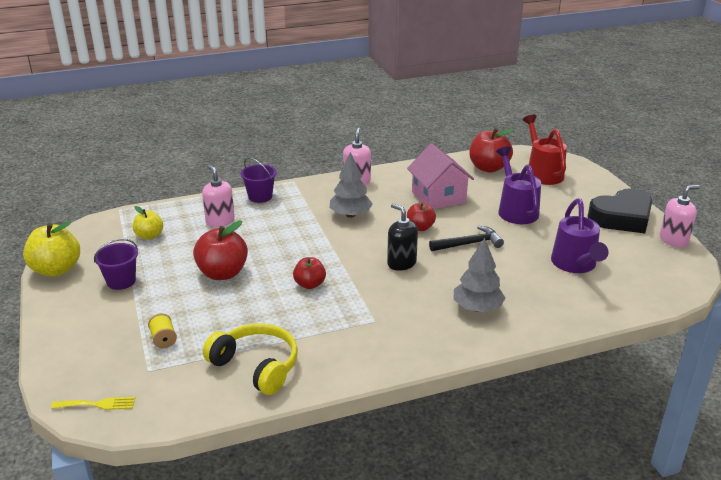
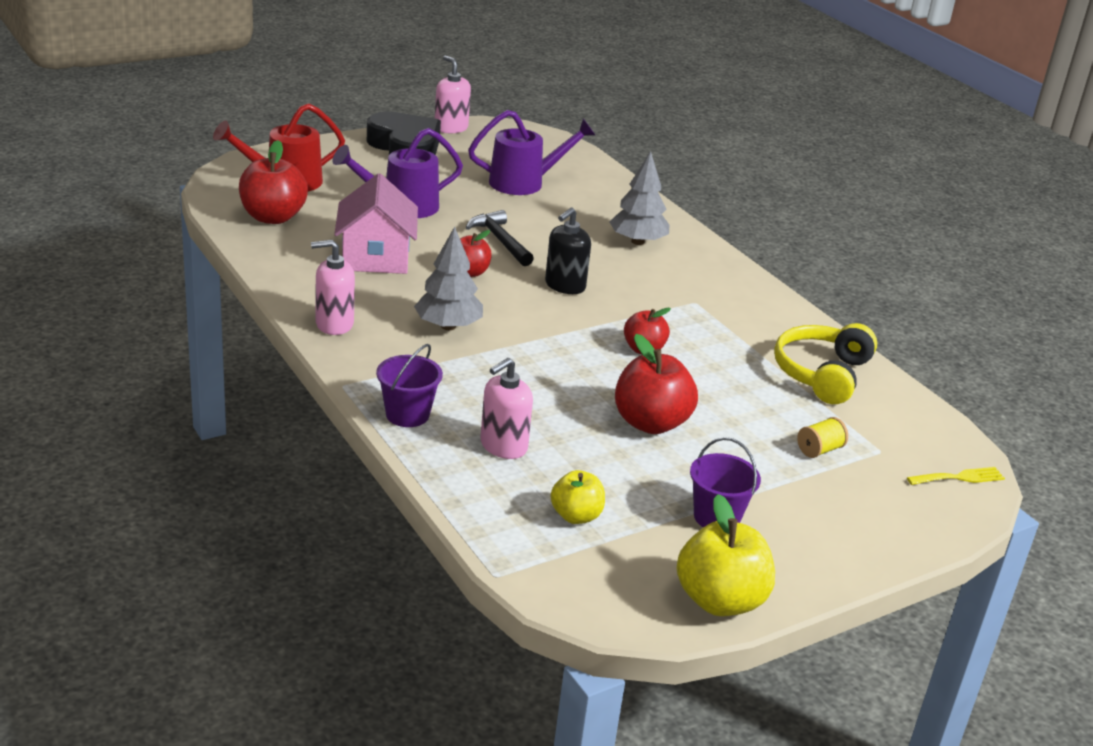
camera: 105 degrees left, 0 degrees up
(98, 404) = (959, 477): yellow fork -> yellow fork turned 90 degrees clockwise
(438, 197) = (376, 257): pink house -> pink house turned 60 degrees counterclockwise

